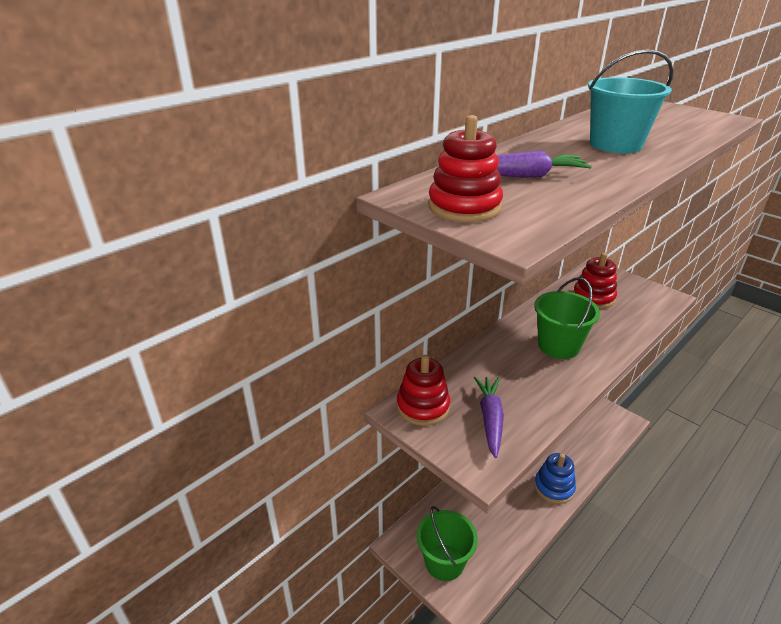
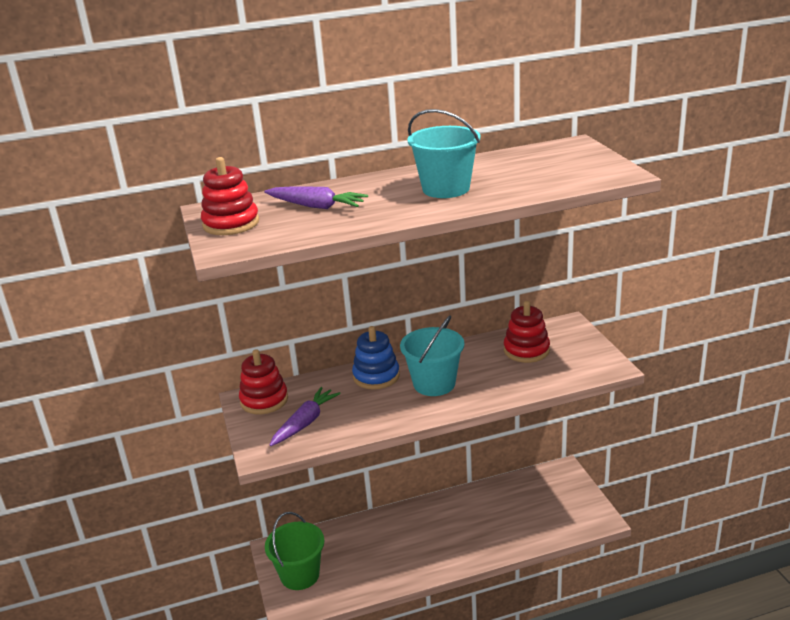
camera: 30 degrees right, 5 degrees down
(554, 487) = (457, 553): blue stacking toy -> blue stacking toy (376, 376)
(558, 346) = (434, 384): green bucket -> turquoise bucket

